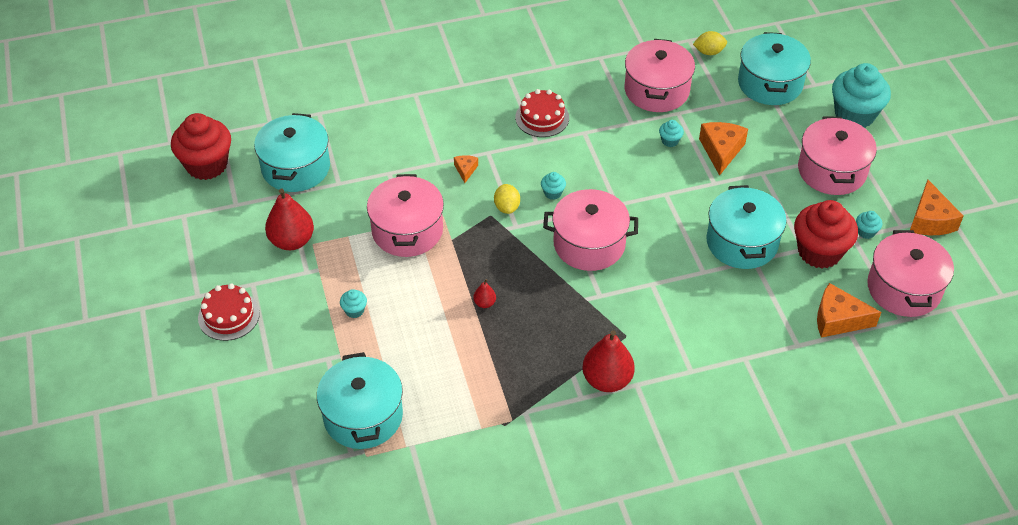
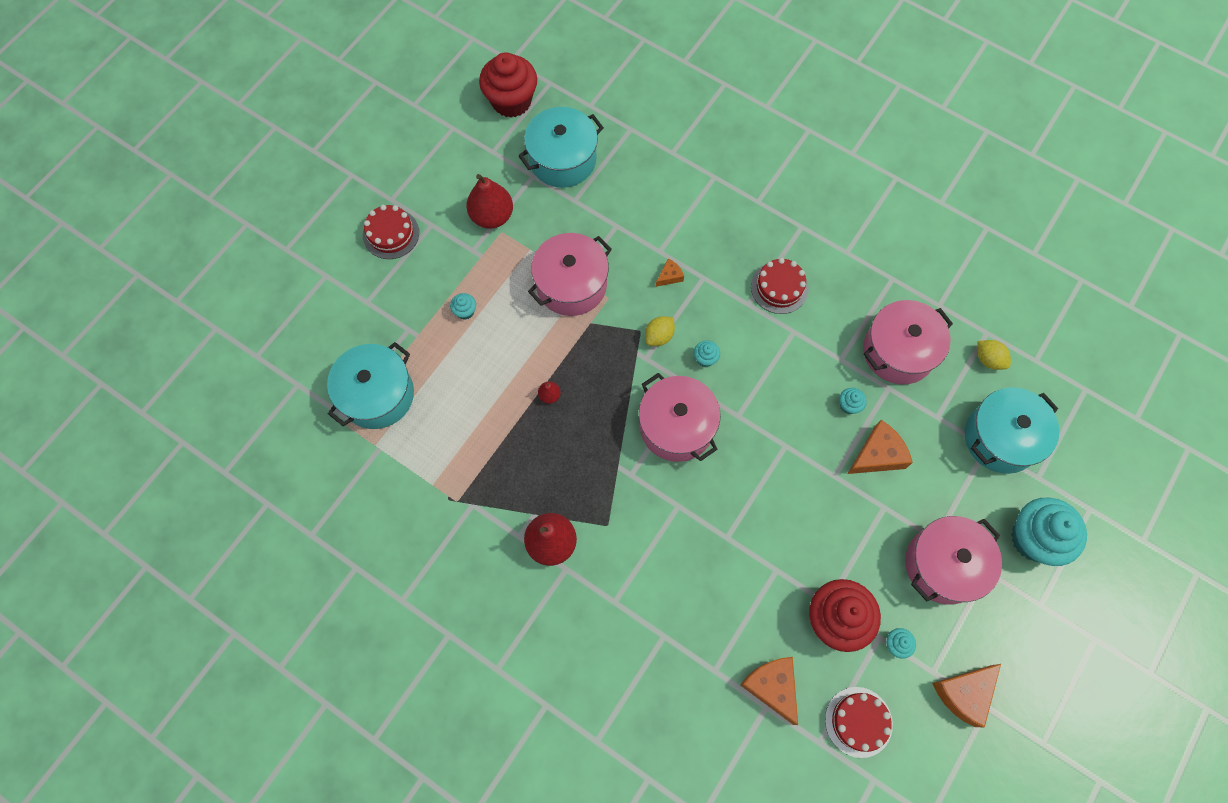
camera: 50 degrees right, 20 degrees up
(742, 242) = (787, 546): turquoise pot -> none
(904, 288) = (858, 722): pink pot -> red cake

